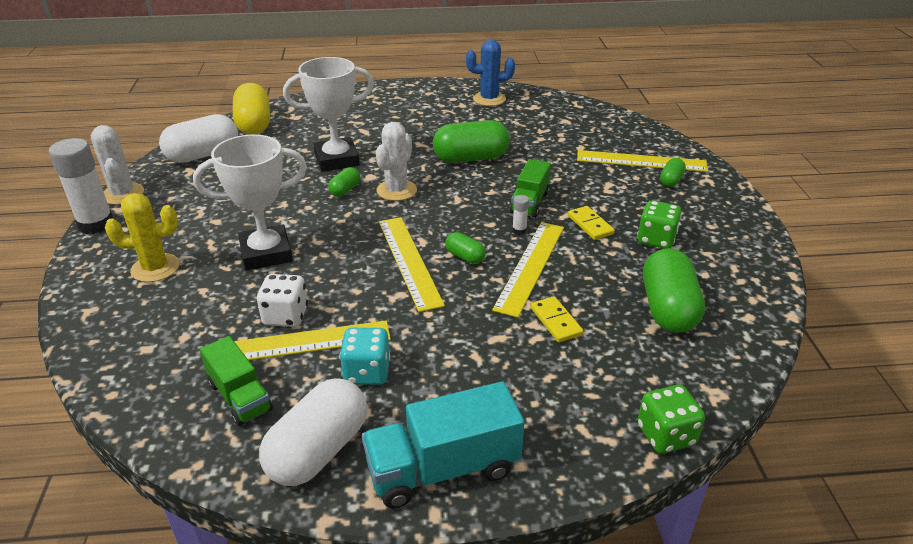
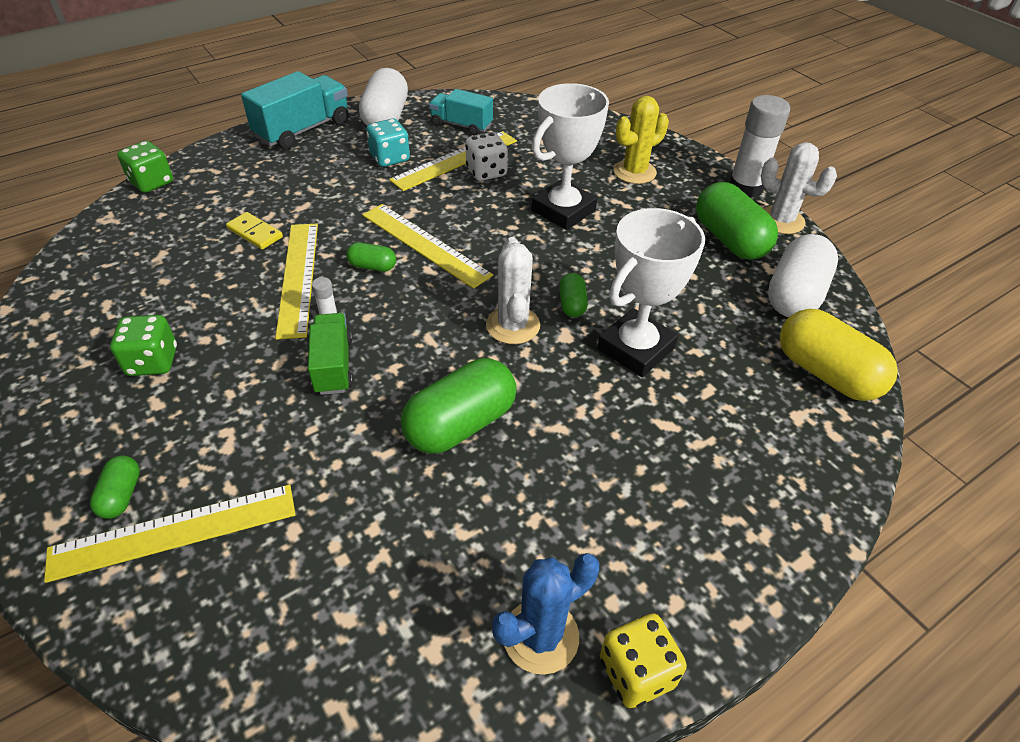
camera: 150 degrees right, 10 degrees up
(240, 397) = (461, 125): green truck -> turquoise truck
(461, 86) = (636, 672): none -> yellow dice
(590, 225) = (242, 356): yellow domino -> none
(668, 308) = (143, 277): green capsule -> green capsule (729, 240)

